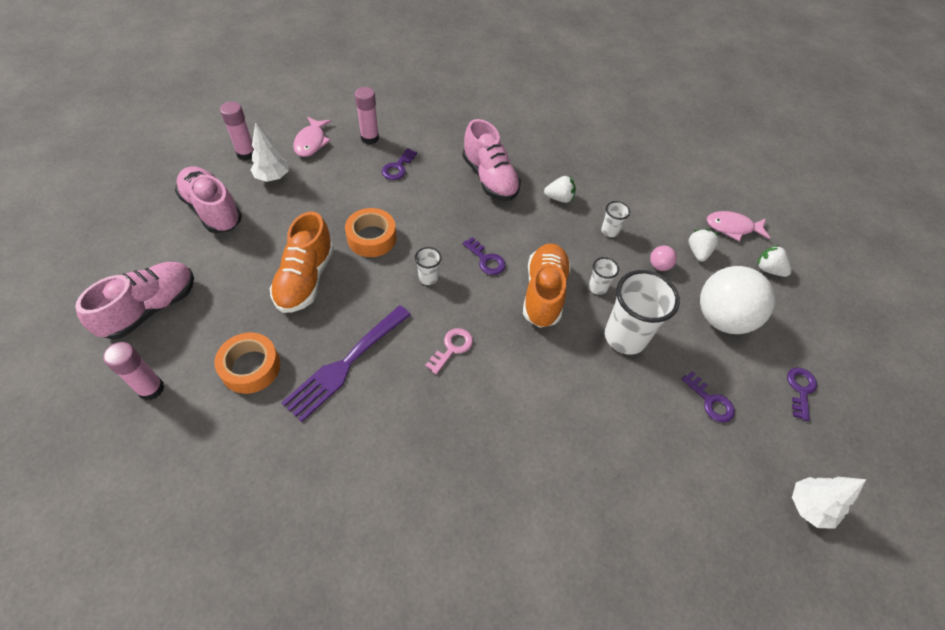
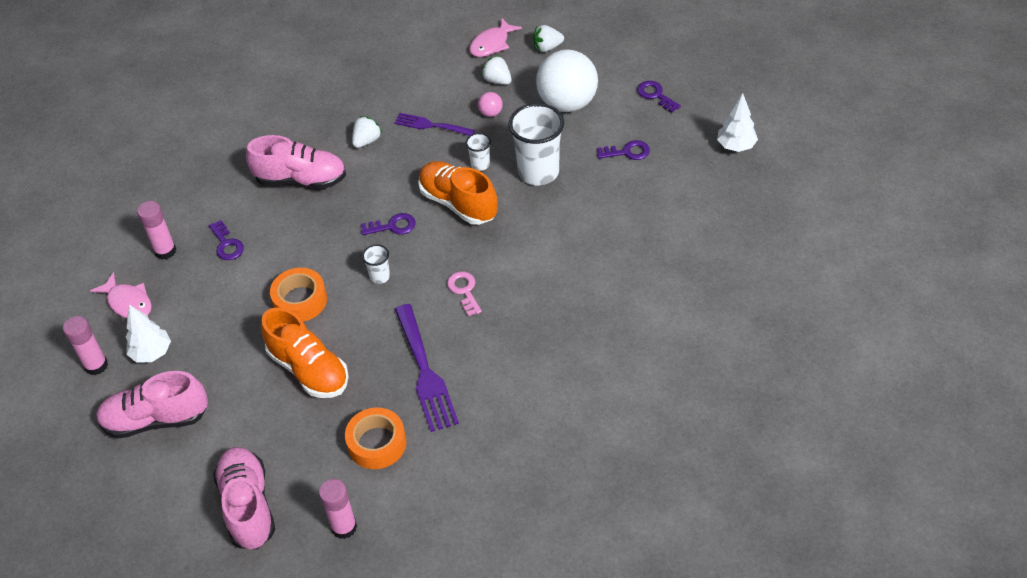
camera: 50 degrees left, 5 degrees down
(609, 231) = (430, 125): white cup -> purple fork

